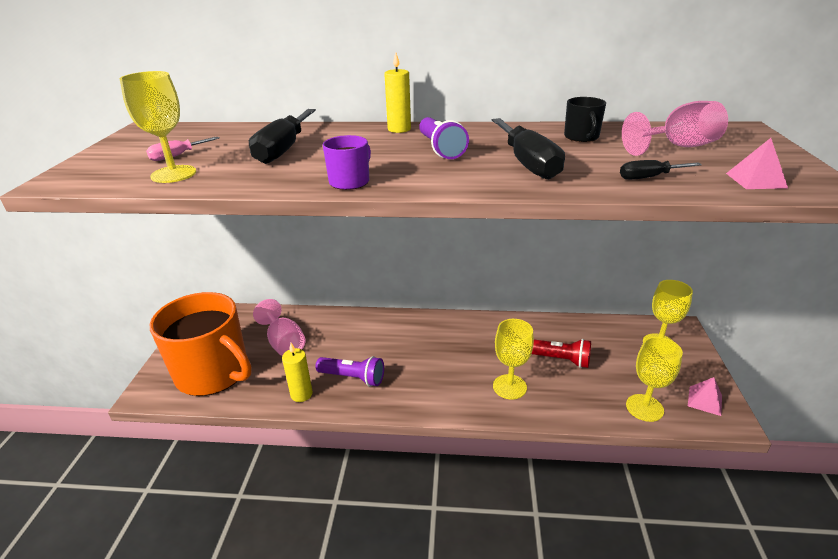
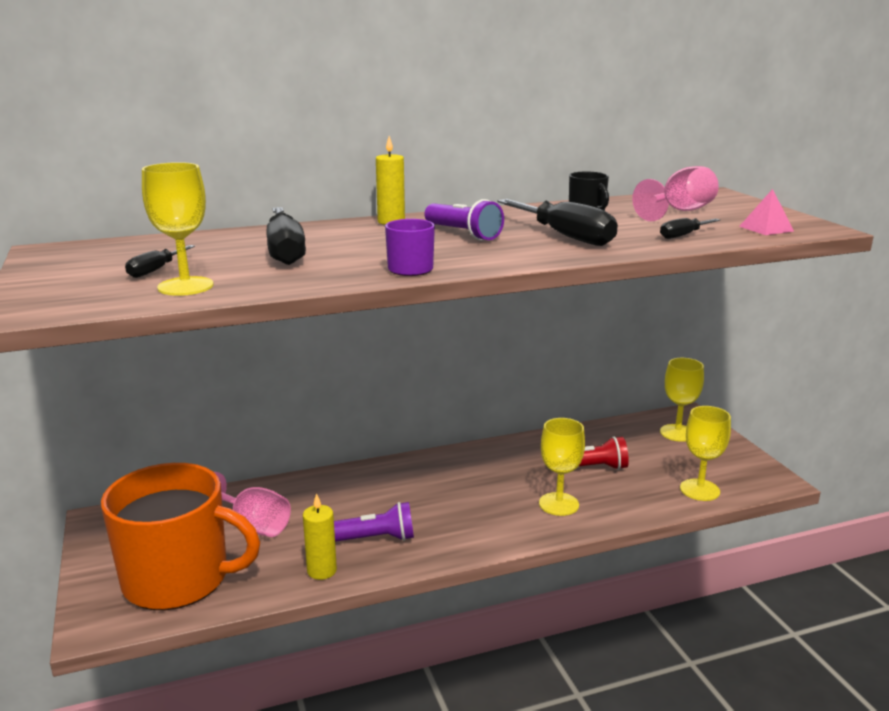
camera: 25 degrees left, 10 degrees down
(177, 156) = (155, 270): pink screwdriver -> black screwdriver
(704, 400) = (747, 471): pink pyramid -> none

